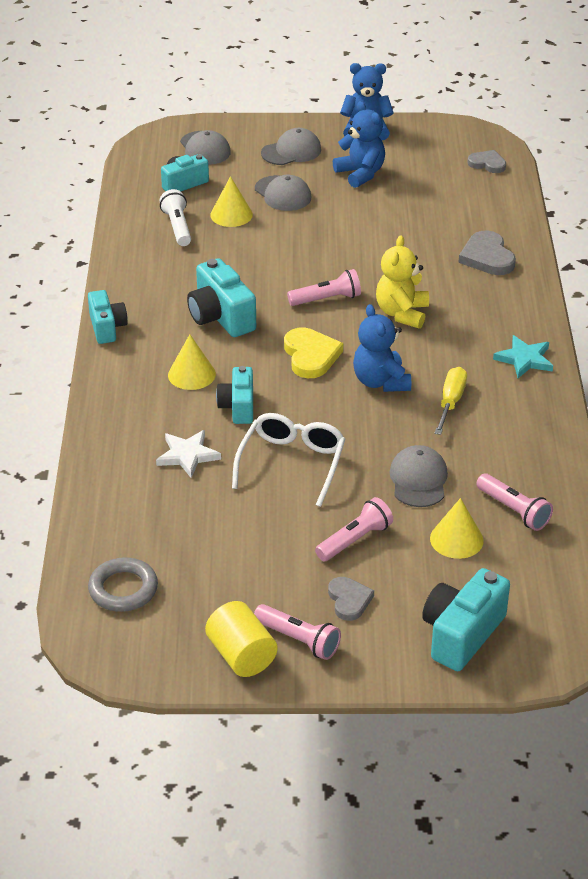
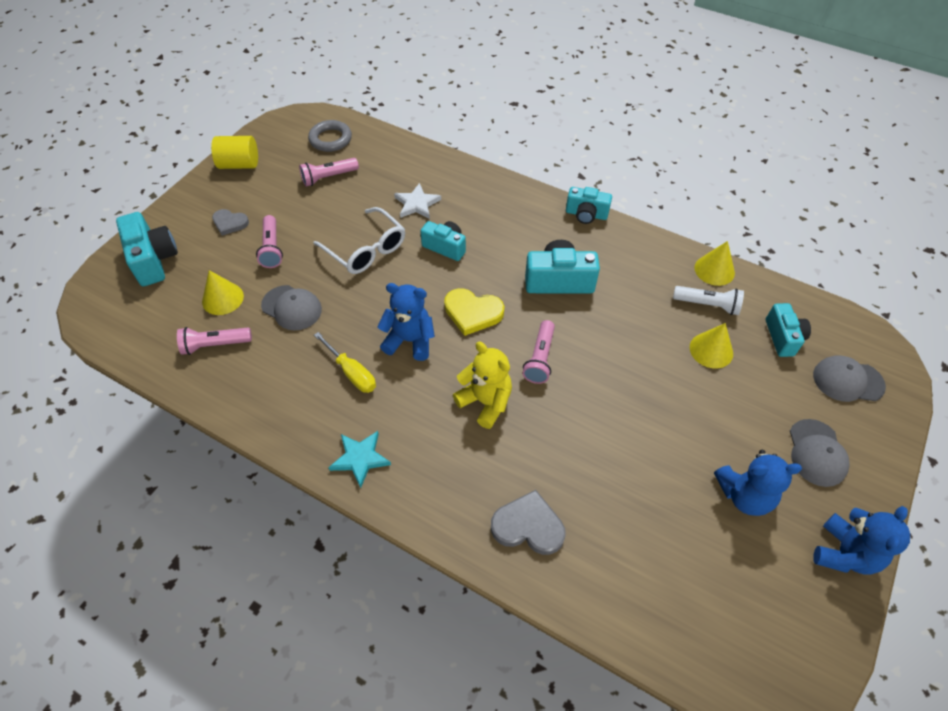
camera: 120 degrees right, 15 degrees up
(191, 374) = (499, 237): yellow cone -> yellow cone (714, 270)
(283, 194) = (732, 406): grey cap -> none
(299, 640) = (225, 190): pink flashlight -> pink flashlight (328, 177)
(487, 164) = (715, 649): grey heart -> none

